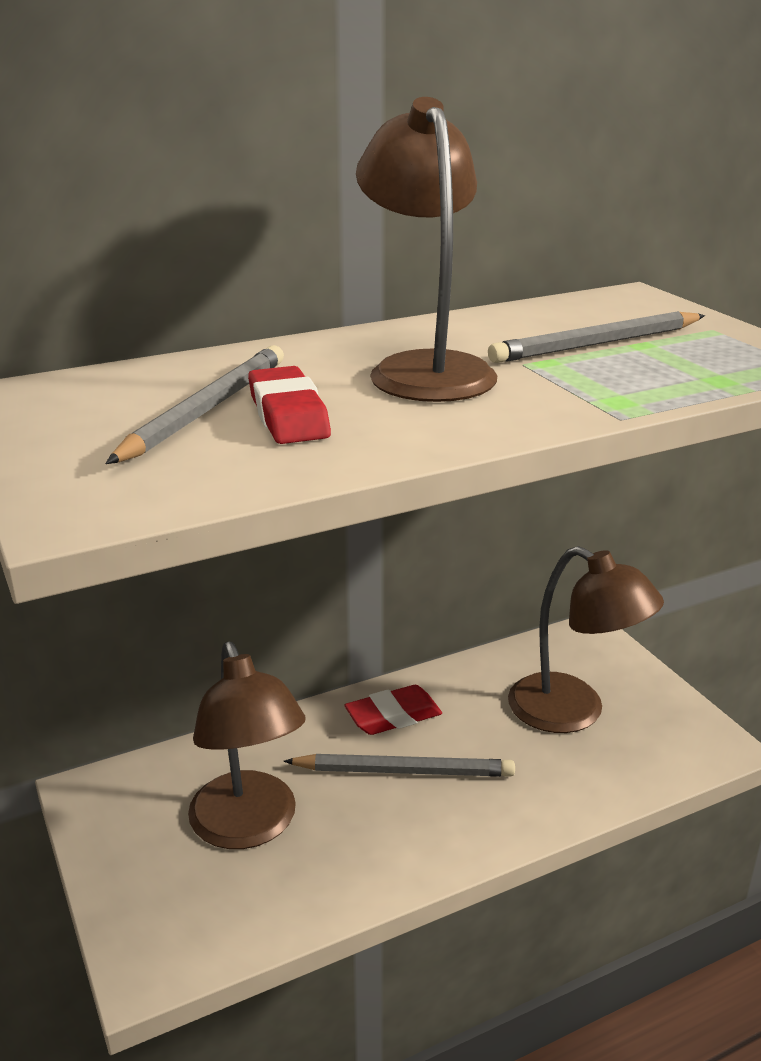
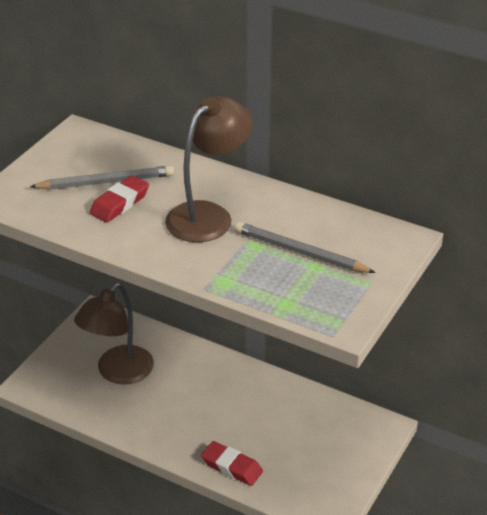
camera: 55 degrees right, 10 degrees up
(393, 716) = (233, 381): red eraser -> red eraser (232, 467)
(404, 771) = (197, 404): grey pencil -> none
(573, 712) = (301, 446): brown lamp -> none

